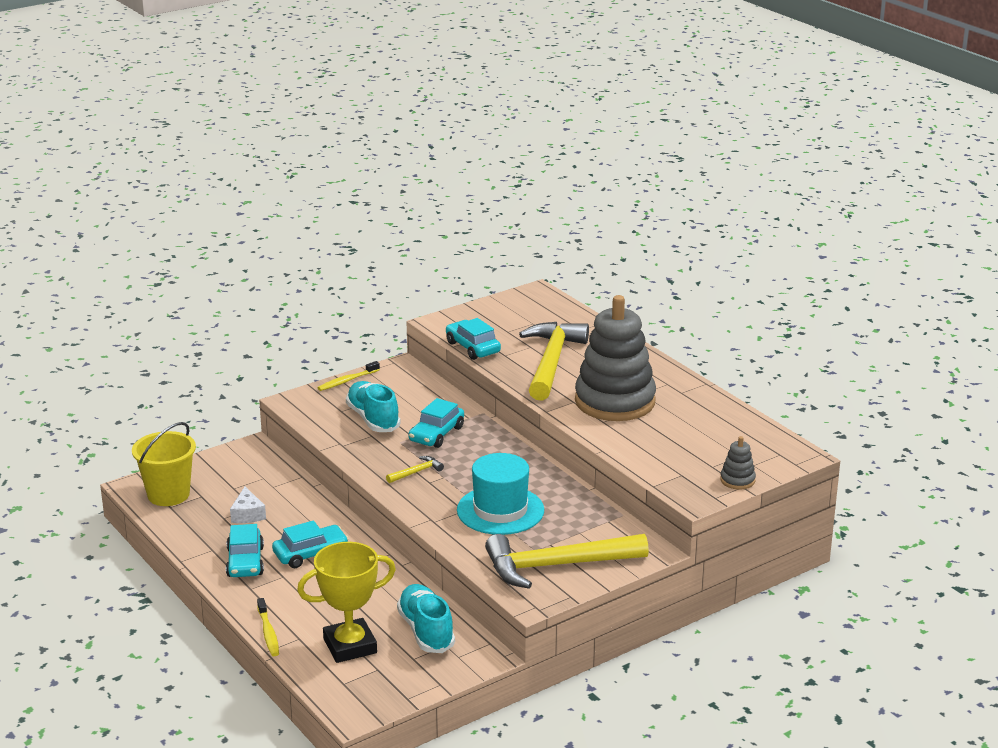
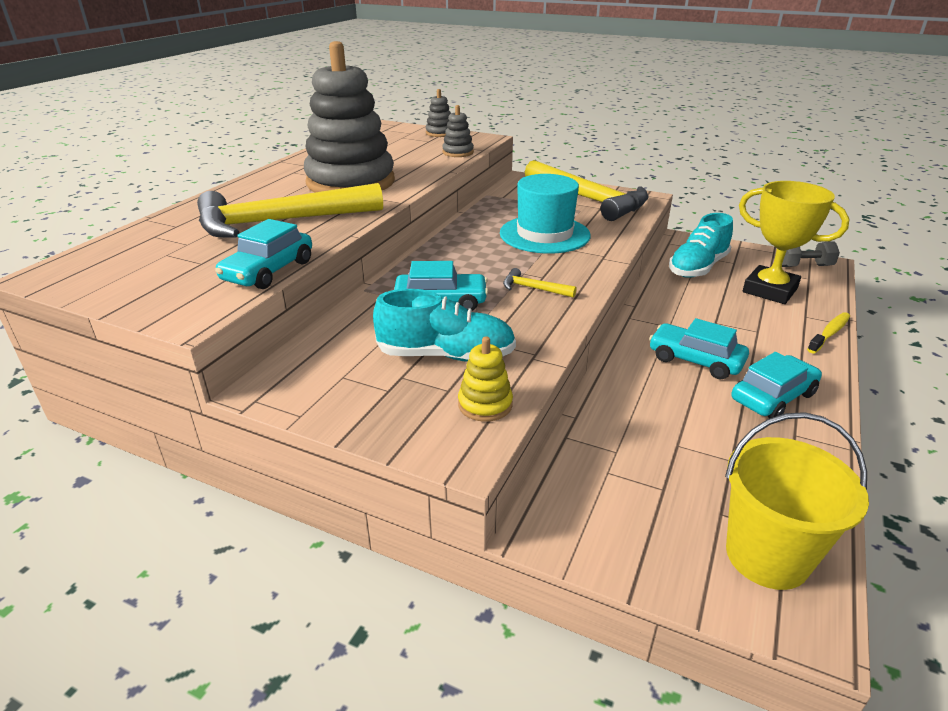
camera: 120 degrees left, 5 degrees up
(247, 514) = (697, 442): white cheese -> none
(317, 416) = (485, 404): none -> yellow stacking toy
(347, 381) = (349, 422): yellow toothbrush -> none
(364, 697) = (804, 266): none -> grey dumbbell
(373, 419) = (446, 355): turquoise shoe -> turquoise shoe turned 120 degrees counterclockwise
(655, 470) = (458, 152): none -> grey stacking toy

